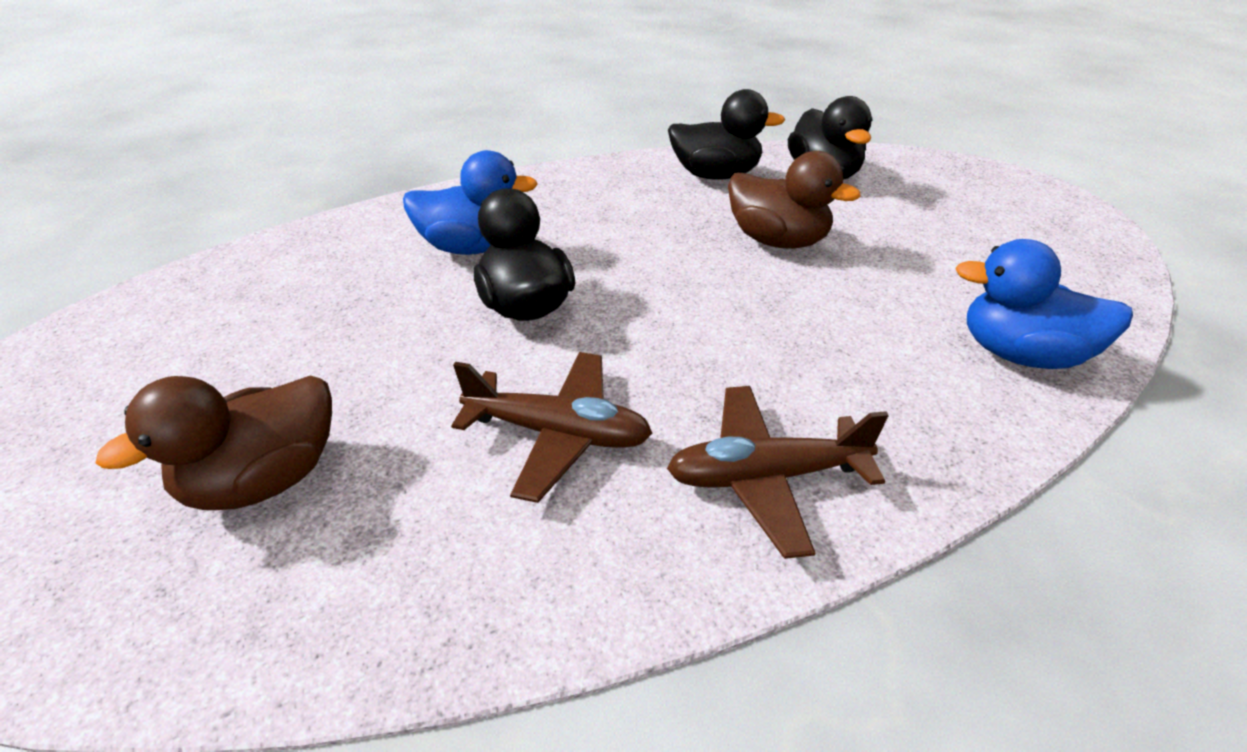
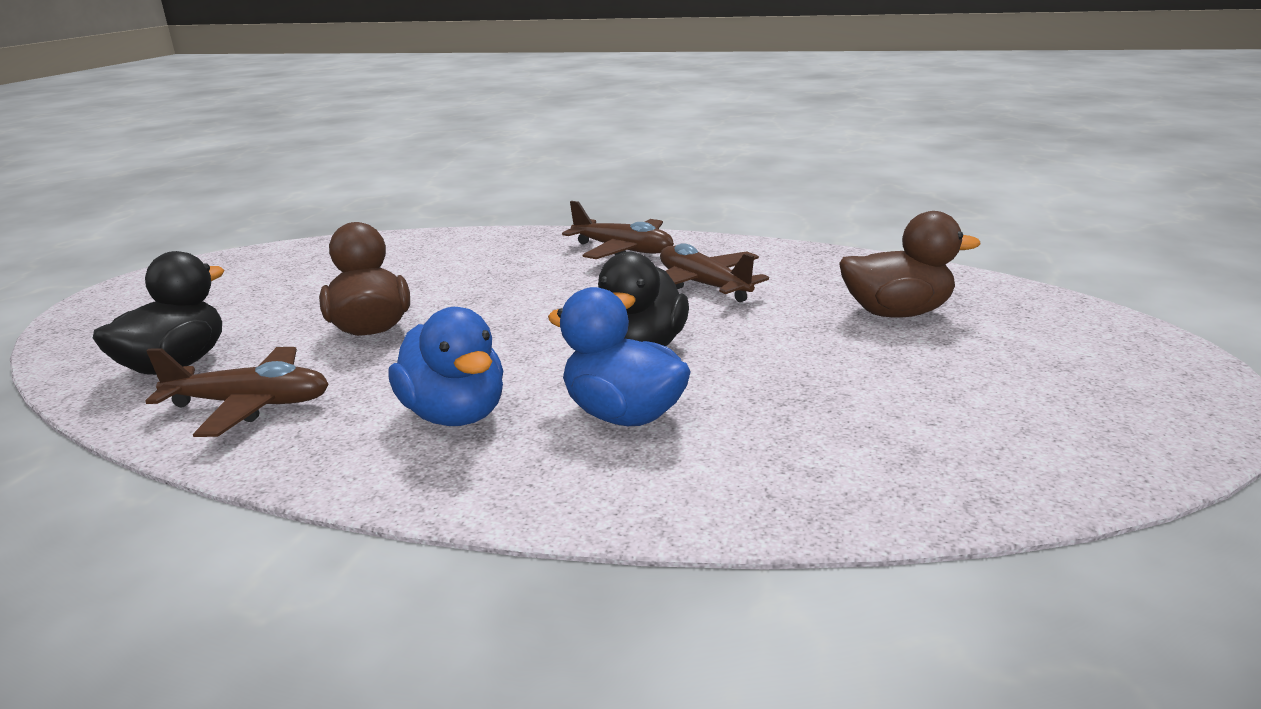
camera: 140 degrees left, 15 degrees down
(715, 175) = (250, 405): black duck -> brown plane
(1020, 355) = (413, 246): blue duck -> blue duck (455, 415)

